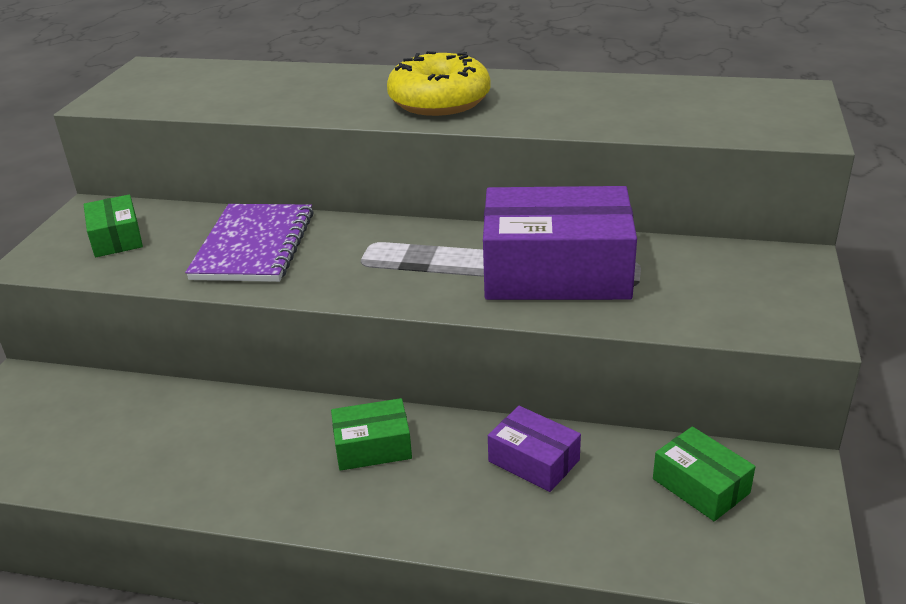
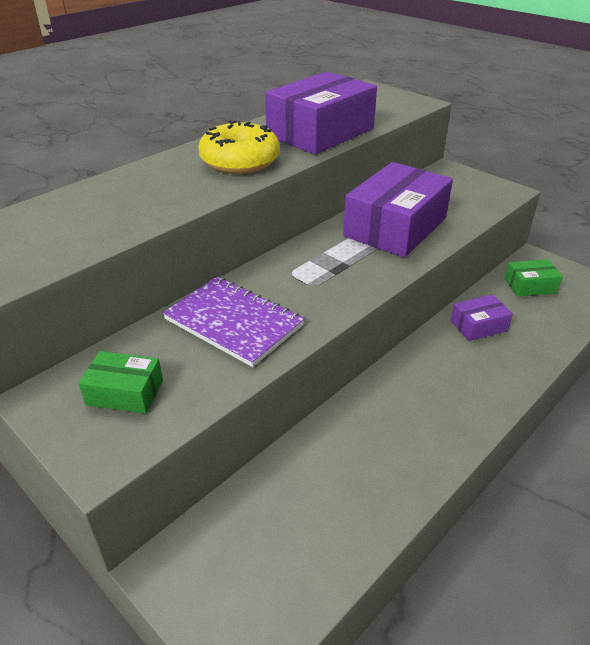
camera: 60 degrees left, 5 degrees up
(372, 446) = (424, 380): green box -> none
(583, 111) = (320, 132): none -> purple box

